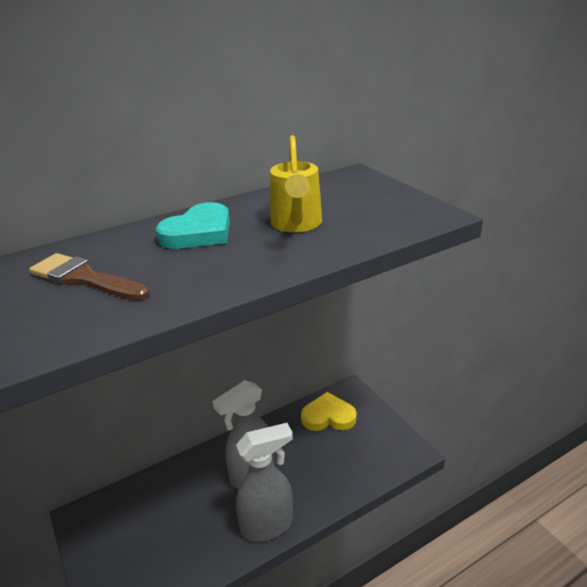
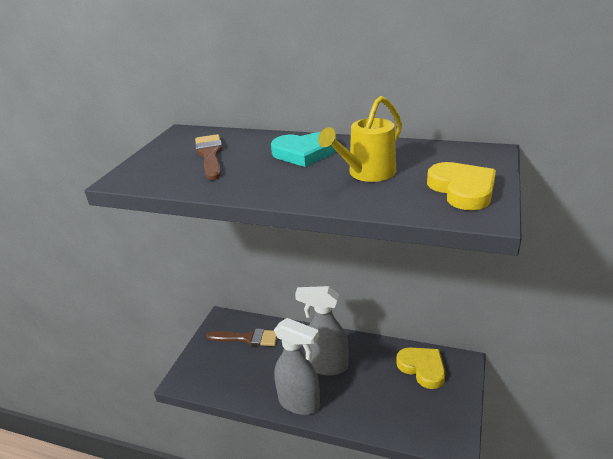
camera: 50 degrees right, 0 degrees up
(138, 512) = (247, 338): none -> brown brush
(390, 205) = (462, 190): none -> yellow heart

